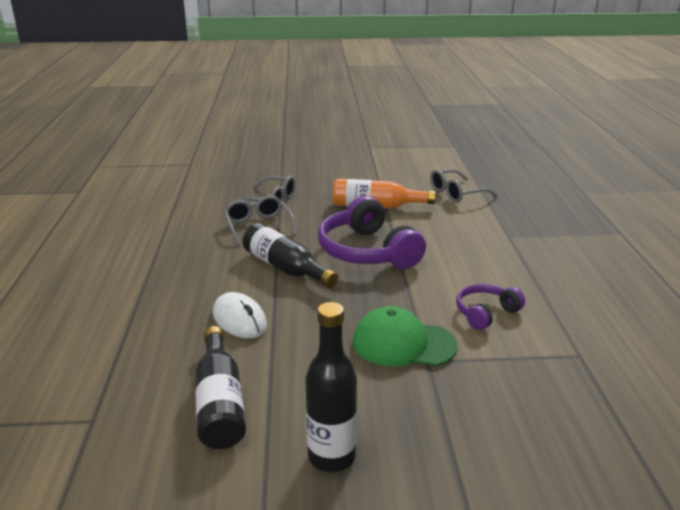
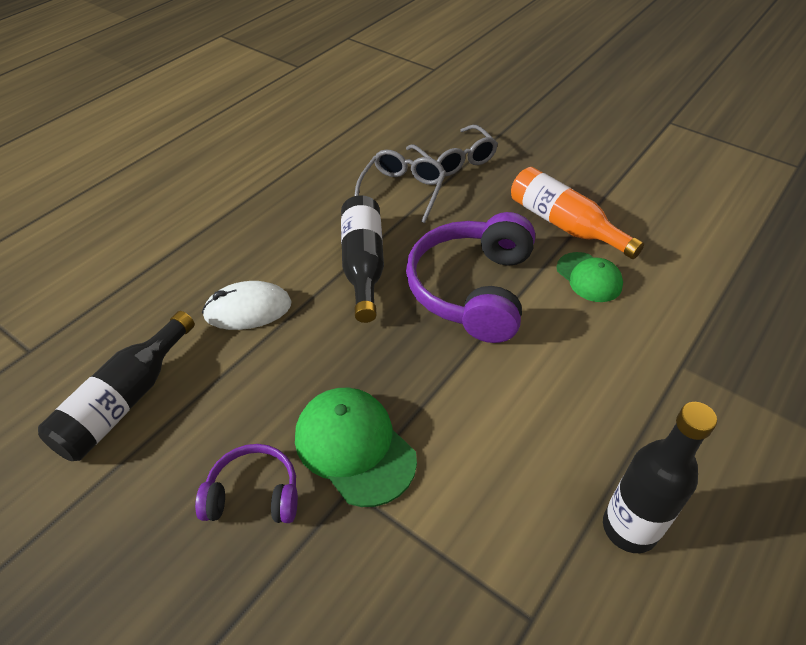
camera: 40 degrees right, 20 degrees up
(239, 320) = (248, 310): white mouse -> white mouse turned 75 degrees clockwise
(331, 457) = (129, 538): black bottle -> black bottle (629, 528)
(420, 222) = (589, 277): none -> green cap
(457, 193) = (697, 254): grey glasses -> none
(485, 313) = (496, 468): purple headphones -> purple headphones (254, 494)

